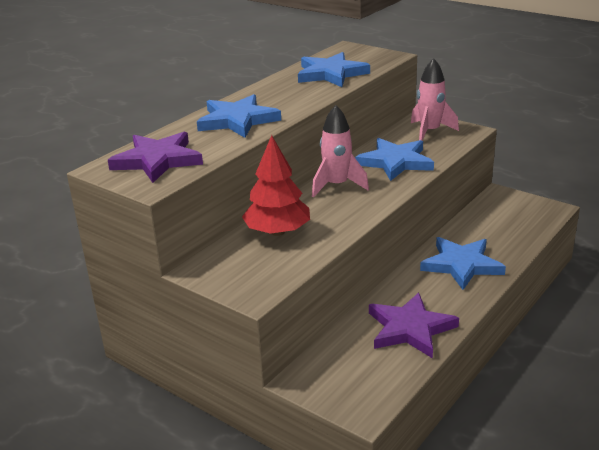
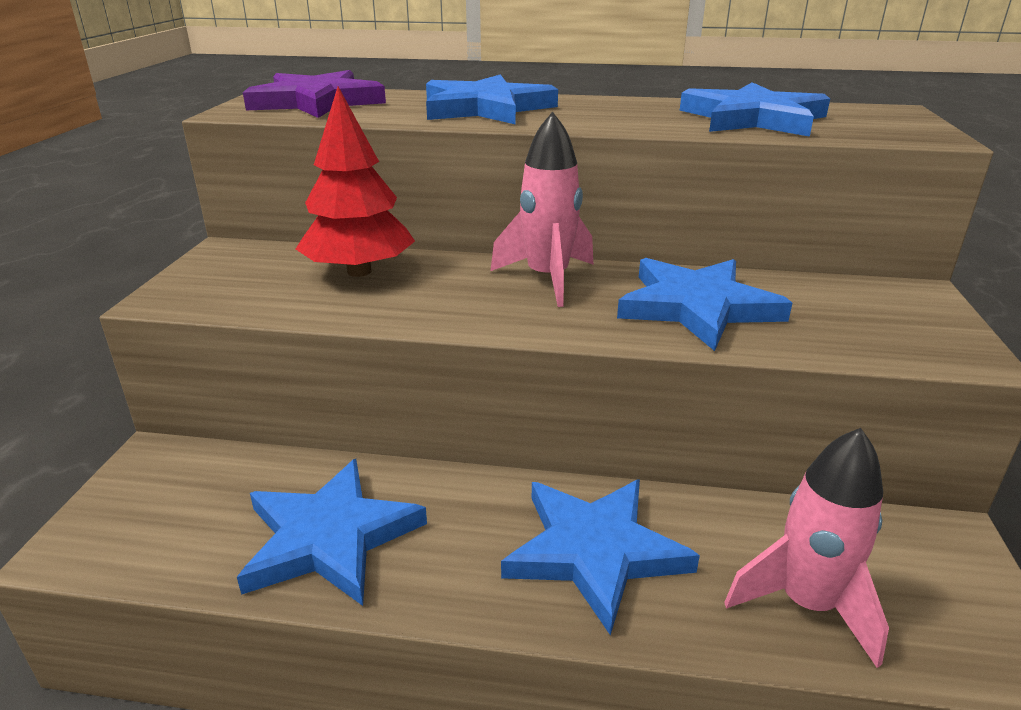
camera: 60 degrees right, 0 degrees up
(410, 328) = (330, 537): purple star -> blue star
(429, 132) = (876, 312): pink rocket -> pink rocket (806, 604)

